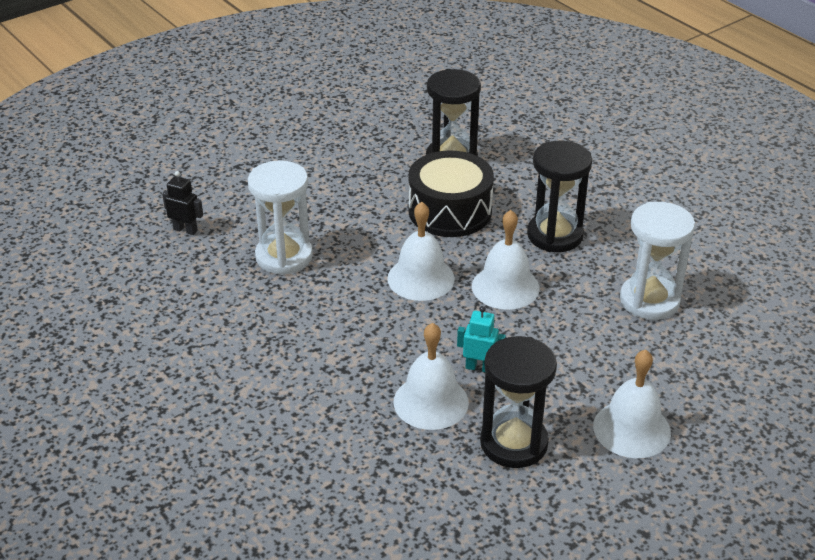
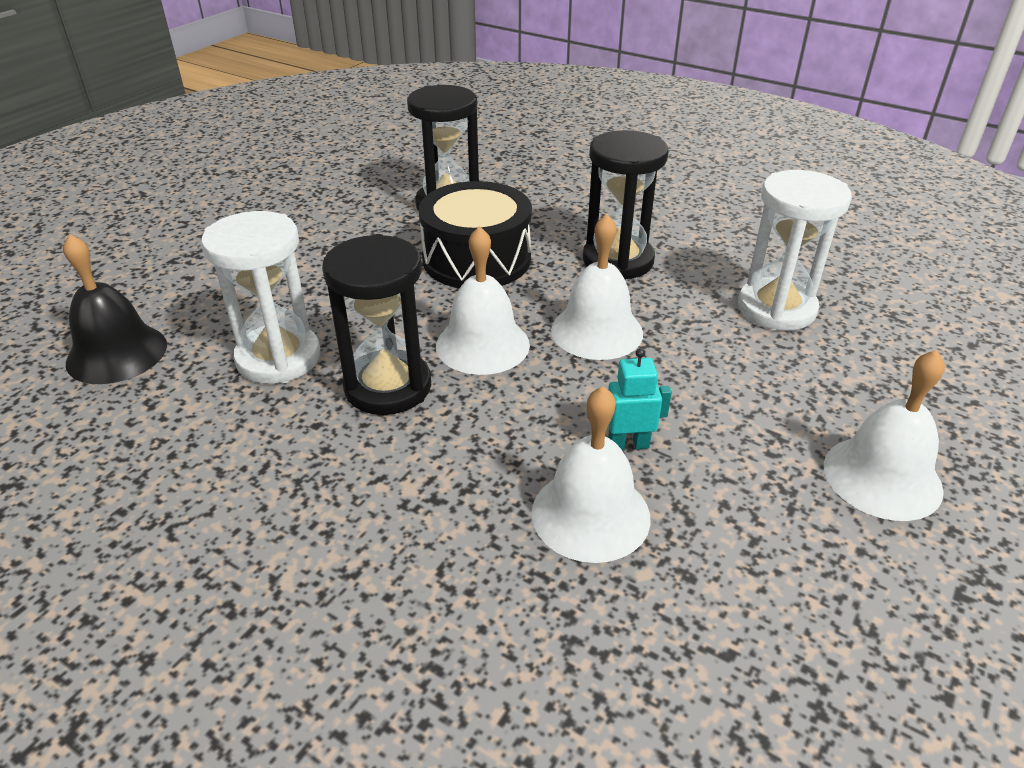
camera: 20 degrees left, 0 degrees up
(185, 230) = (117, 353): black robot -> black bell
(514, 443) = (746, 546): black hourglass -> black hourglass (388, 387)

